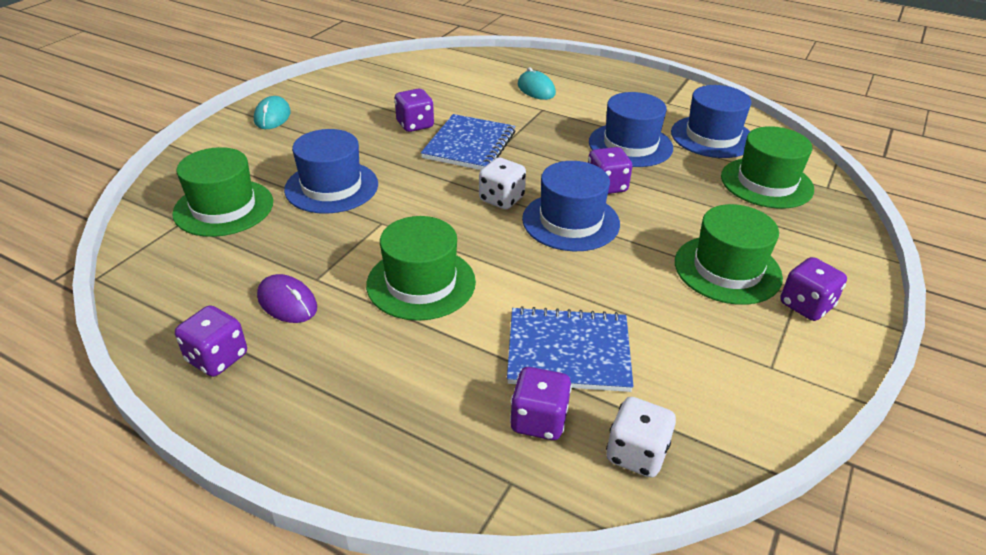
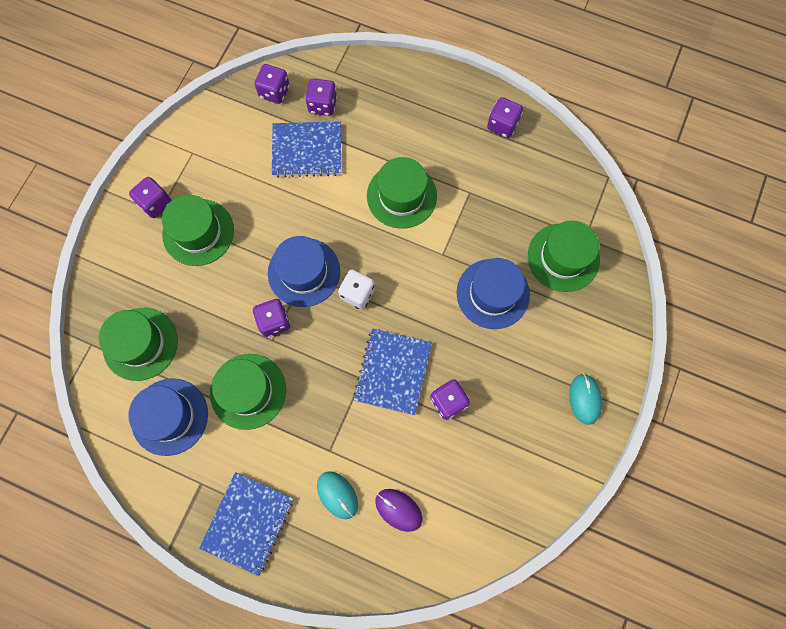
camera: 175 degrees right, 35 degrees up
(287, 302) = (480, 170): purple mouse -> purple mouse (398, 509)
(618, 83) = (248, 522): none -> blue notebook
(630, 145) = (248, 391): blue hat -> green hat
(636, 453) = (274, 92): white dice -> purple dice

